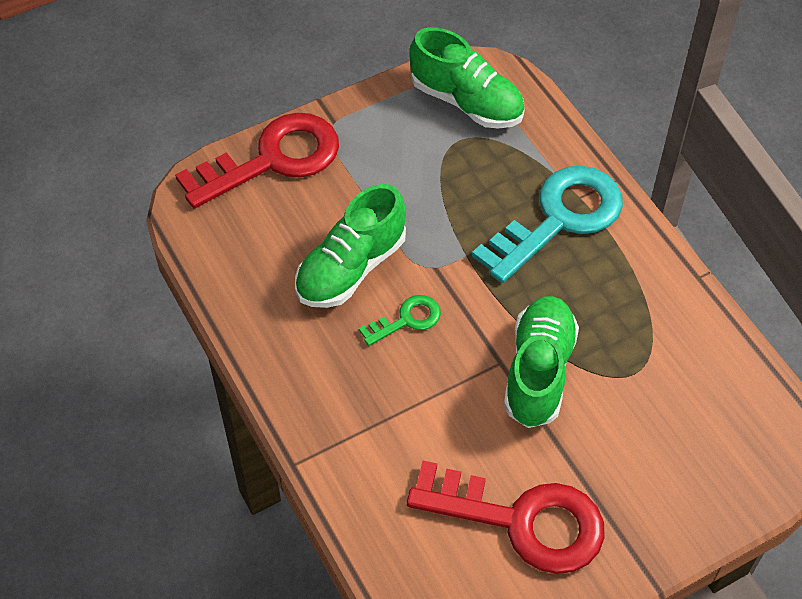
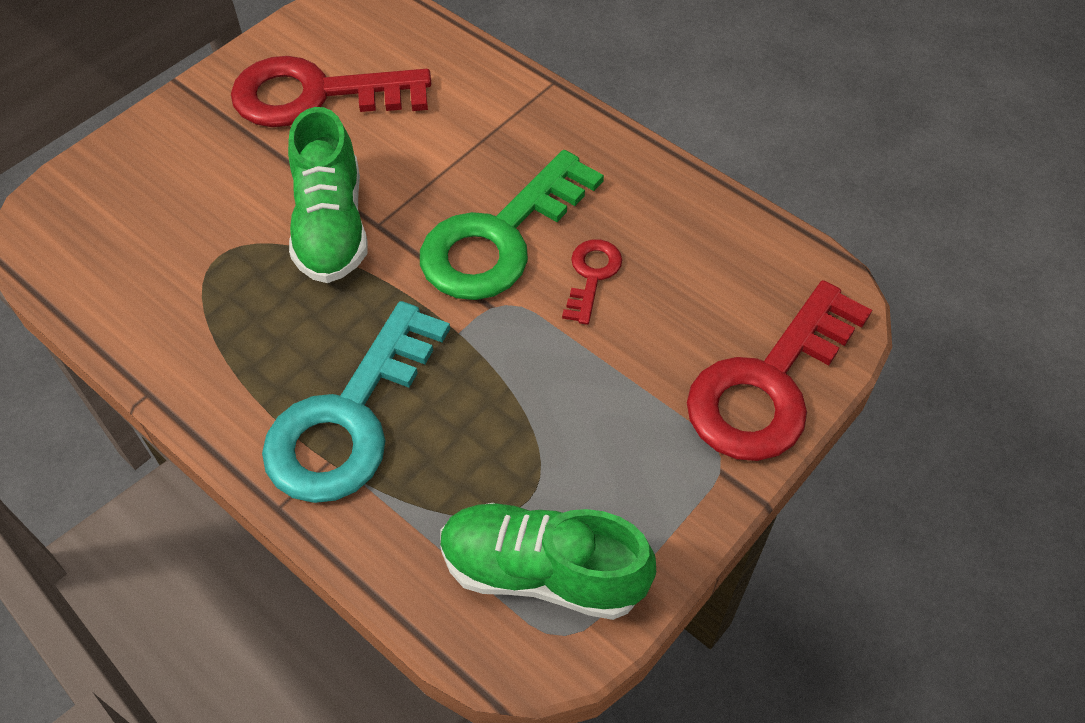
camera: 160 degrees right, 0 degrees up
(351, 268) = (592, 276): green shoe -> red key
(407, 320) = (500, 237): green key -> green key, size x2.13

